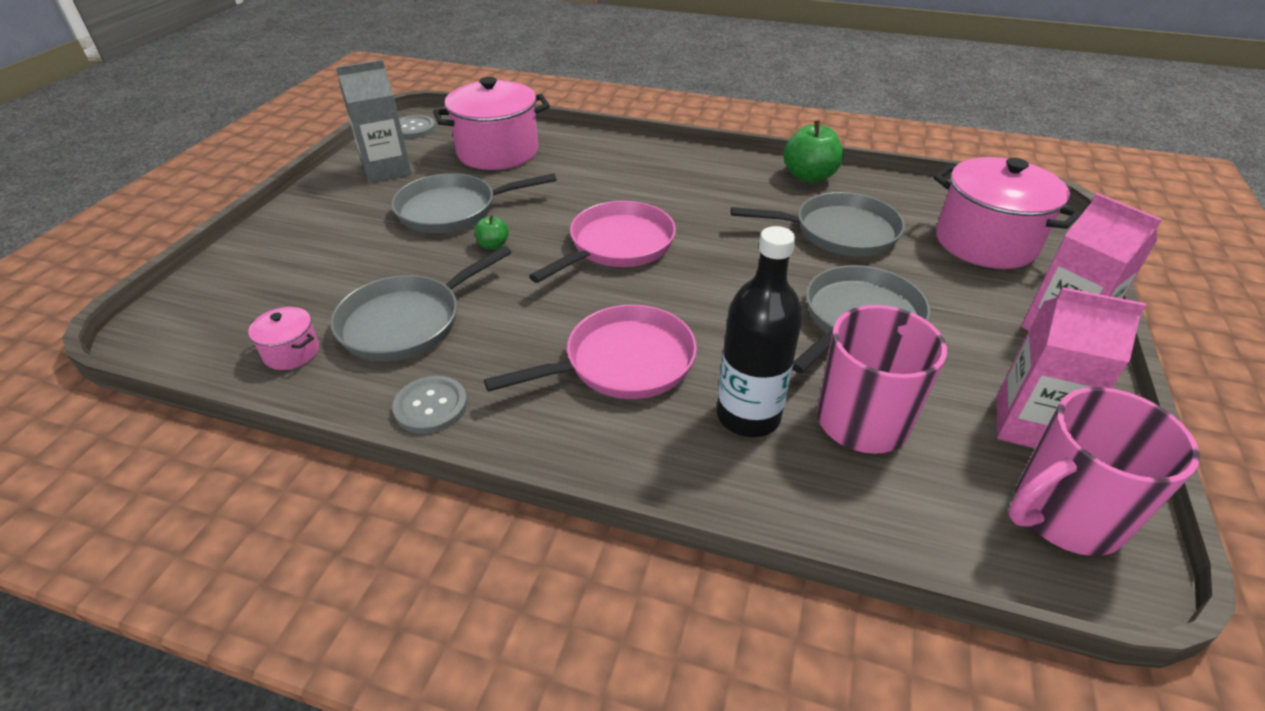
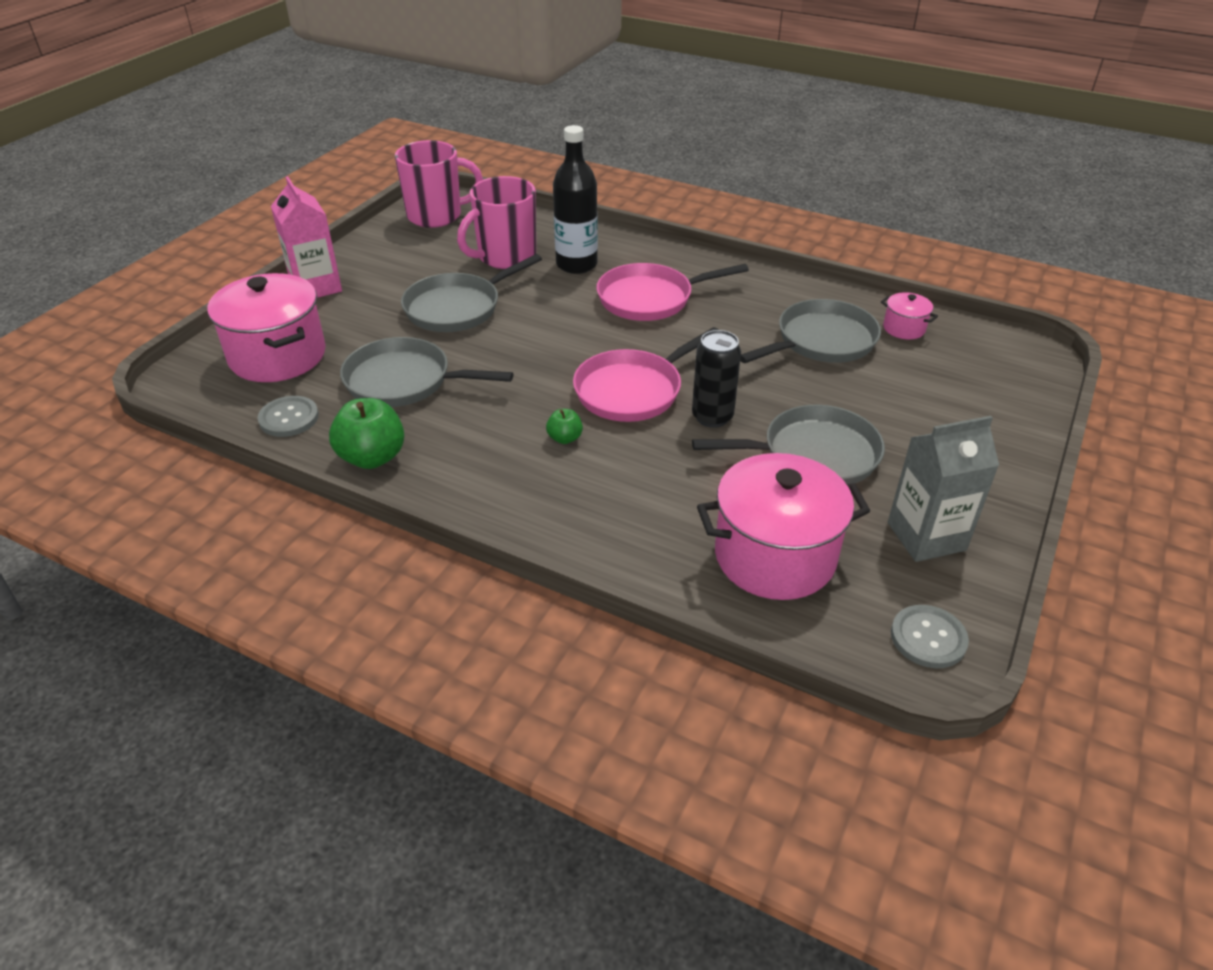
camera: 170 degrees left, 0 degrees up
(431, 406) = (784, 288): grey button -> grey button (289, 418)
(493, 245) = (759, 404): green apple -> green apple (565, 438)
(539, 230) = (712, 417): none -> black can
(1030, 425) = (408, 246): pink carton -> none

